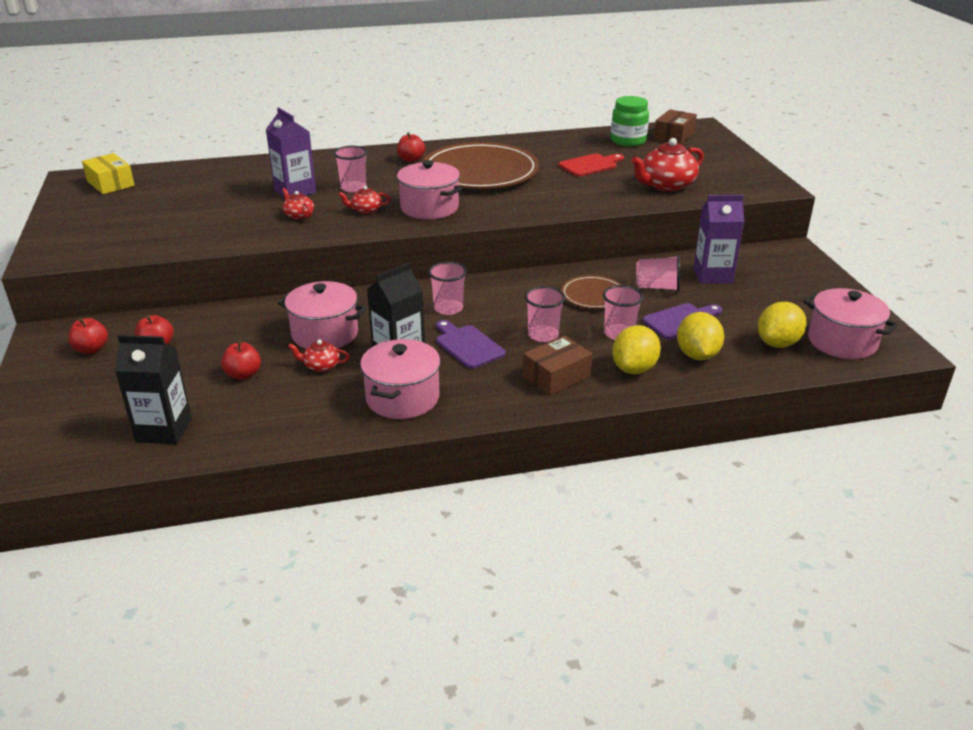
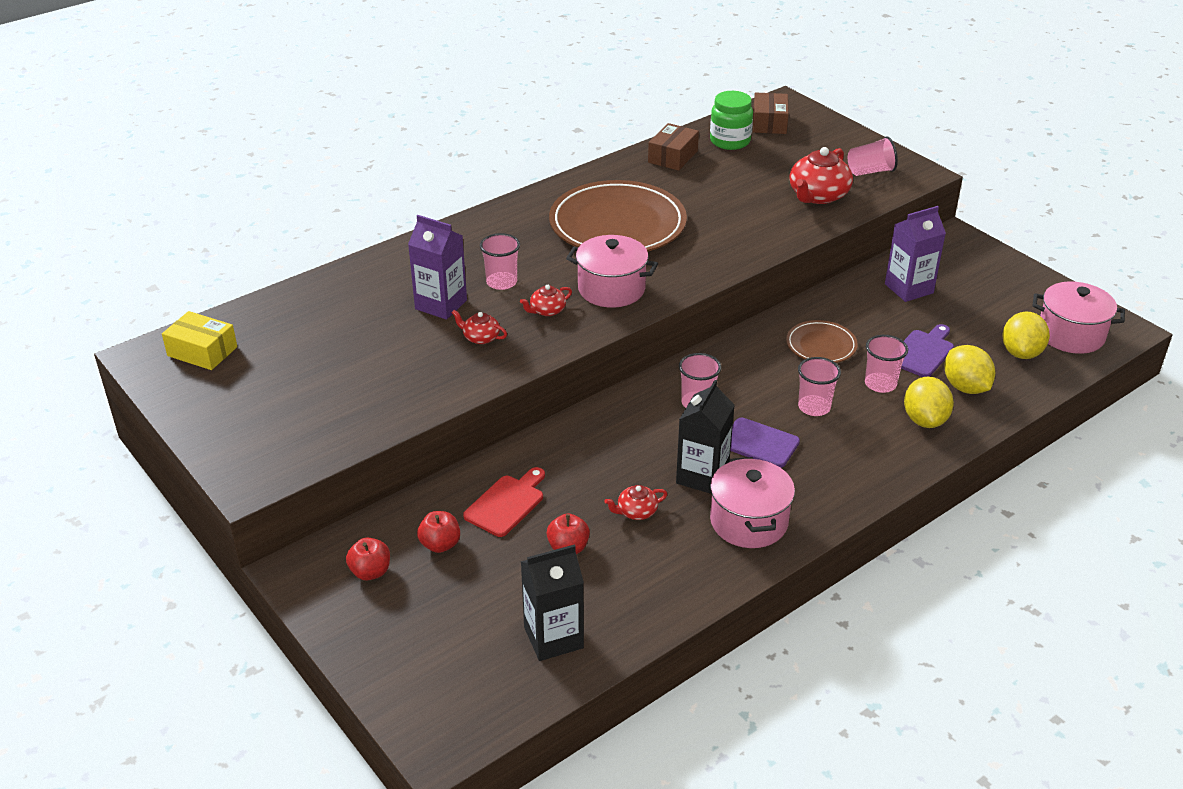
camera: 25 degrees left, 5 degrees up
(325, 334) = (603, 472): pink pot -> none
(411, 159) = (525, 224): red apple -> none
(556, 376) = (865, 450): brown box -> brown box (672, 156)
(590, 165) = (721, 186): red cutting board -> red cutting board (507, 503)
(657, 287) = (871, 318): pink cup -> pink cup (870, 171)

